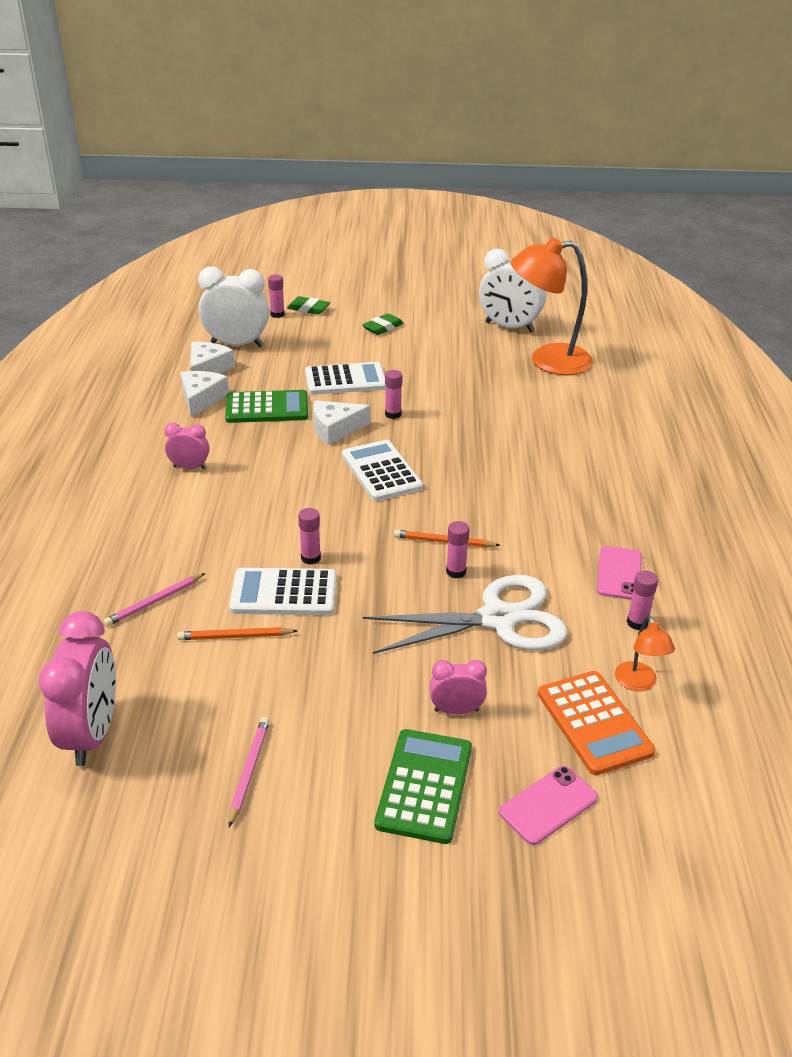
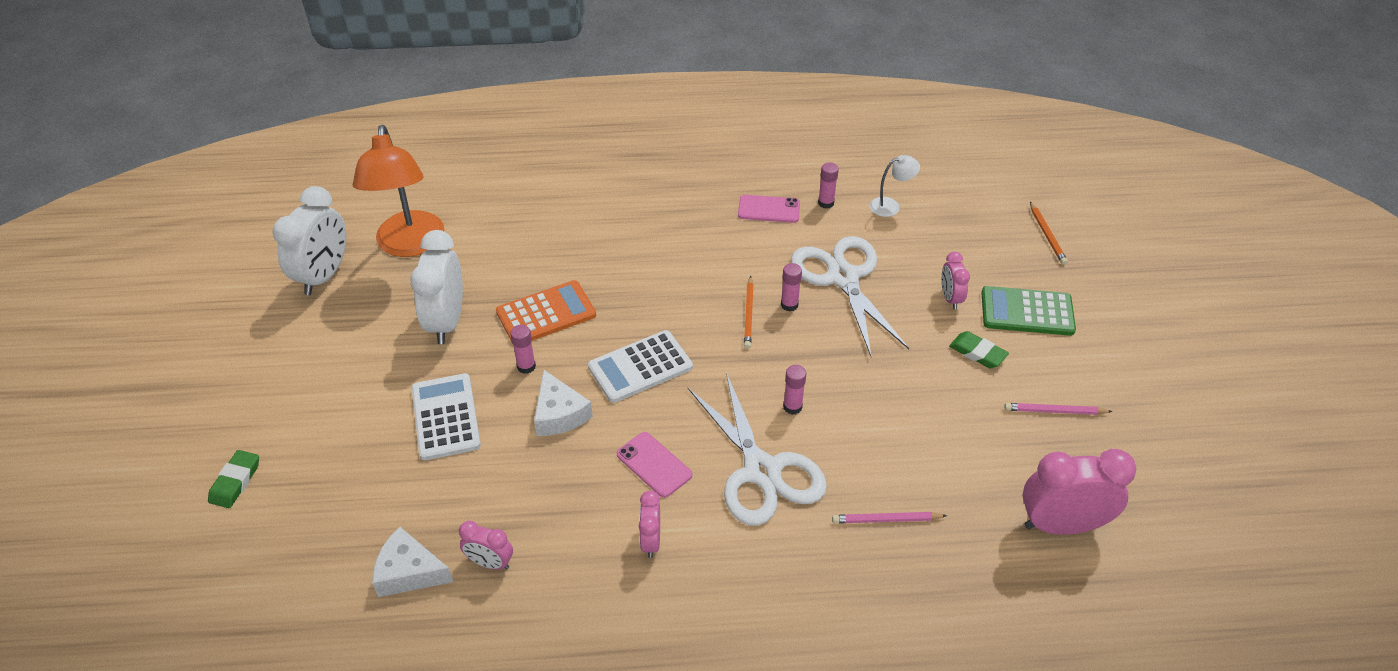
camera: 95 degrees left, 10 degrees up
(154, 602) = (886, 520): pink pencil -> pink pencil turned 135 degrees clockwise
(201, 399) = (490, 563): white cheese -> pink clock
(235, 636) = (914, 446): orange pencil -> orange pencil (1047, 235)
(237, 344) = (338, 550): white clock -> white clock (447, 322)
(239, 531) = (761, 471): none -> white scissors
(267, 408) = (513, 486): green calculator -> none
(277, 314) = (248, 516): pink glue stick -> none
(284, 593) = (847, 420): white calculator -> none
(383, 327) = (308, 393): green eraser -> green eraser (977, 353)
(548, 805) = (1017, 251): pink phone -> pink phone (654, 464)
(594, 723) = (936, 228): orange calculator -> orange calculator (546, 314)
(638, 683) = (890, 206): orange lamp -> white lamp

